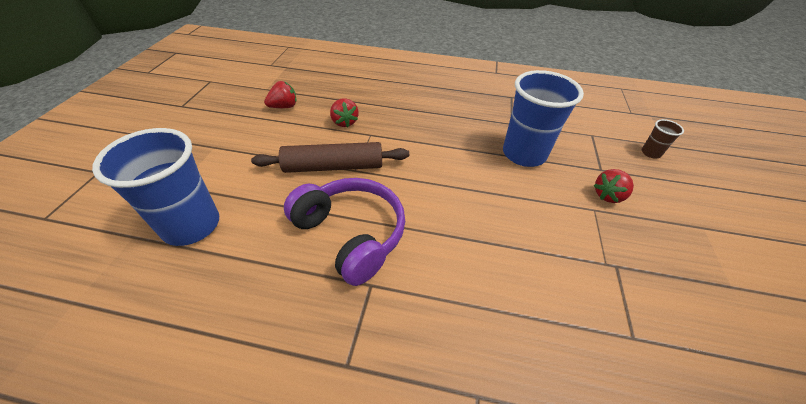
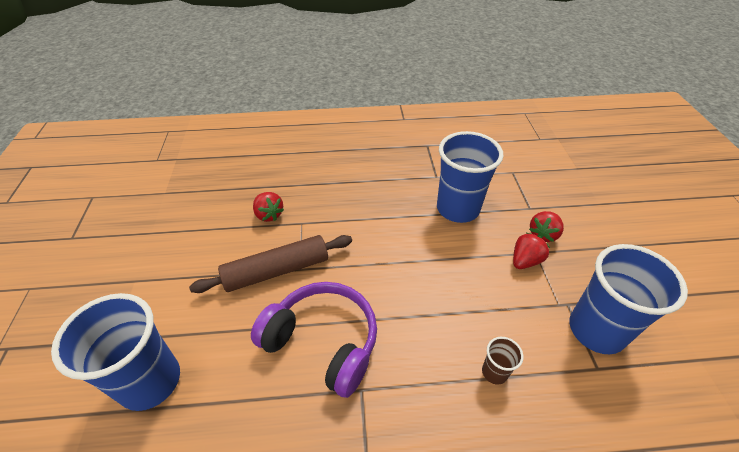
camera: 15 degrees left, 0 degrees up
(284, 107) = (194, 211): red strawberry -> red strawberry (525, 261)
(643, 299) = (596, 330): none -> blue cup
(650, 153) = (567, 179): brown cup -> brown cup (494, 372)

